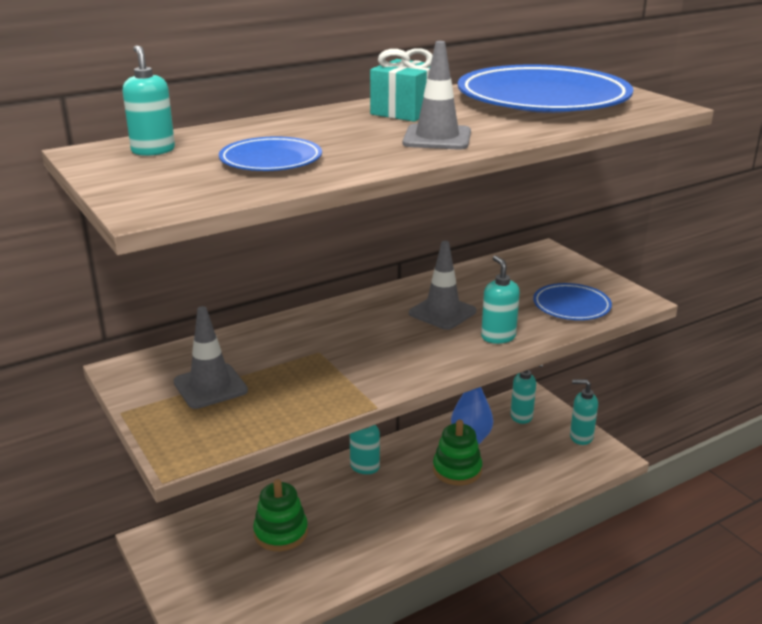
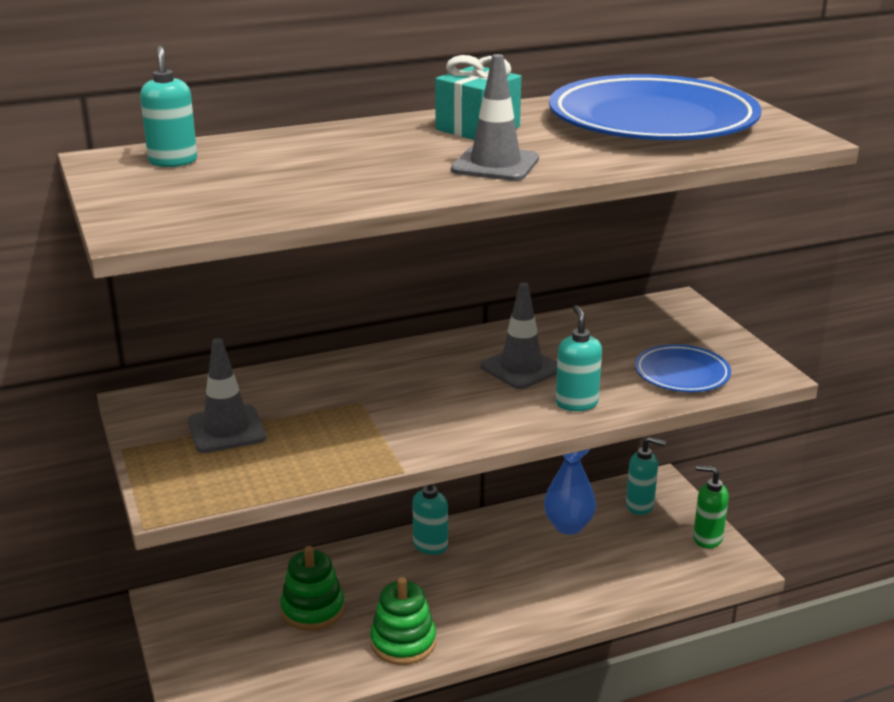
camera: 10 degrees right, 0 degrees up
(271, 160) = (293, 181): blue plate -> none
(457, 470) = (540, 561): green stacking toy -> green stacking toy (403, 642)
(580, 437) = (707, 538): turquoise soap dispenser -> green soap dispenser

